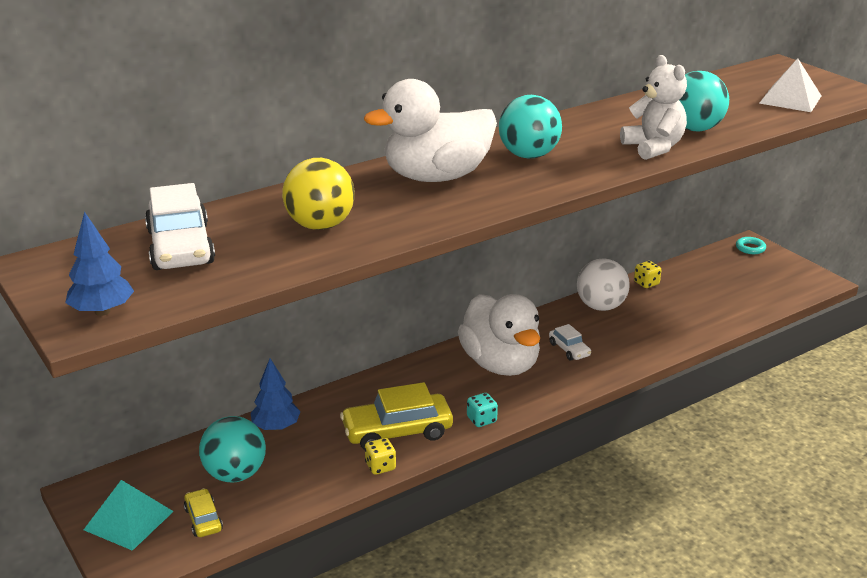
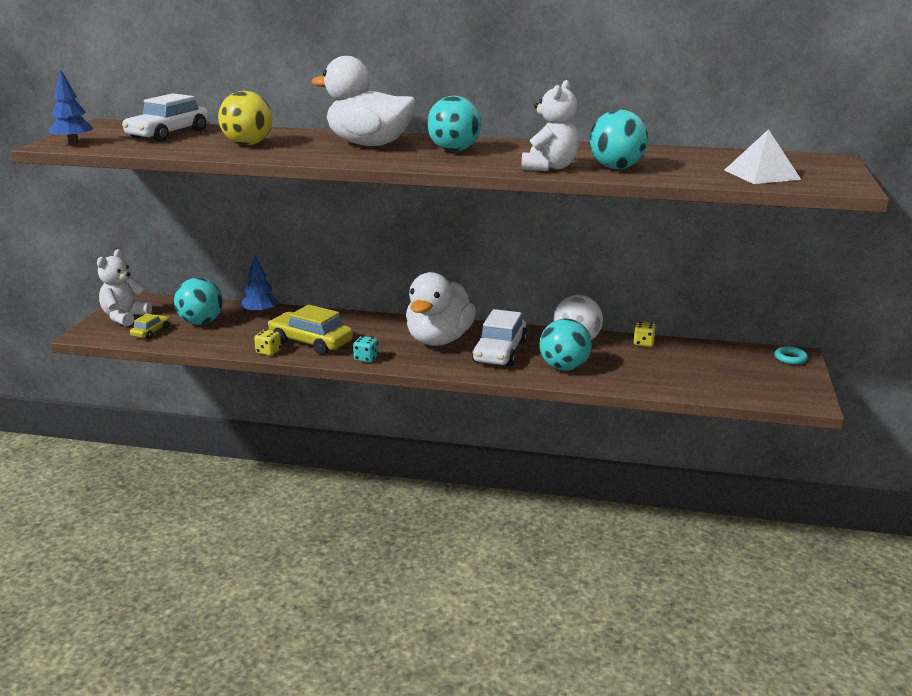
camera: 45 degrees right, 5 degrees down
(128, 520) = (125, 317): turquoise pyramid -> white teddy bear
(569, 349) = (500, 352): white car -> white car, size x1.93
(640, 338) = (564, 367): none -> turquoise ball

